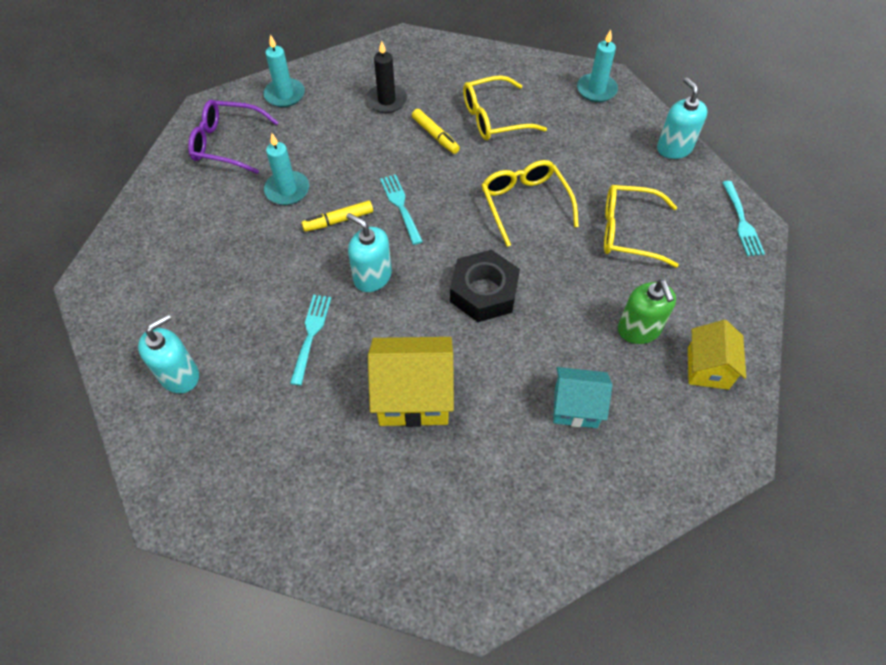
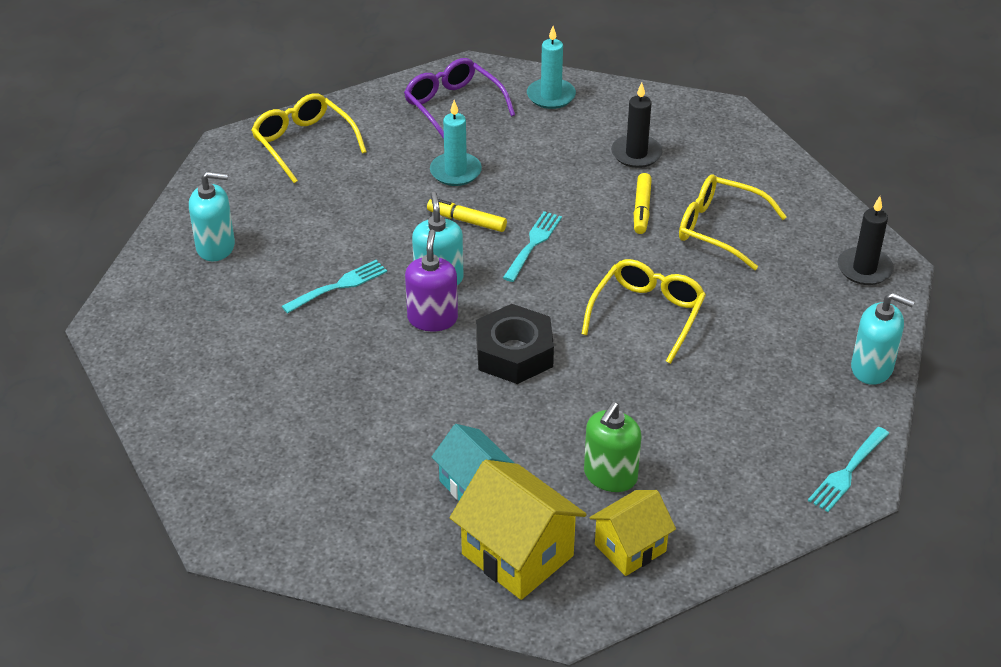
camera: 45 degrees right, 15 degrees down
(403, 308) = (432, 318): none -> purple soap dispenser
(413, 396) = (358, 382): yellow house -> yellow house (517, 555)
(596, 90) = (864, 269): turquoise candle -> black candle
(628, 232) = (714, 401): yellow glasses -> yellow glasses (304, 143)
(674, 148) = (872, 368): turquoise soap dispenser -> turquoise soap dispenser turned 90 degrees clockwise

